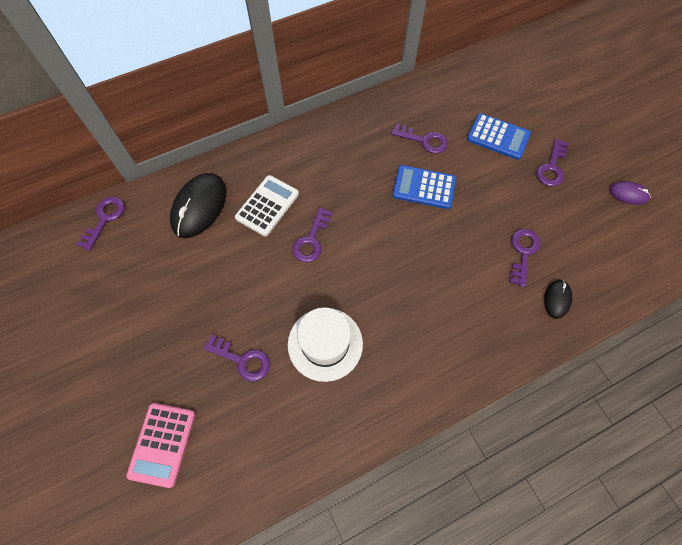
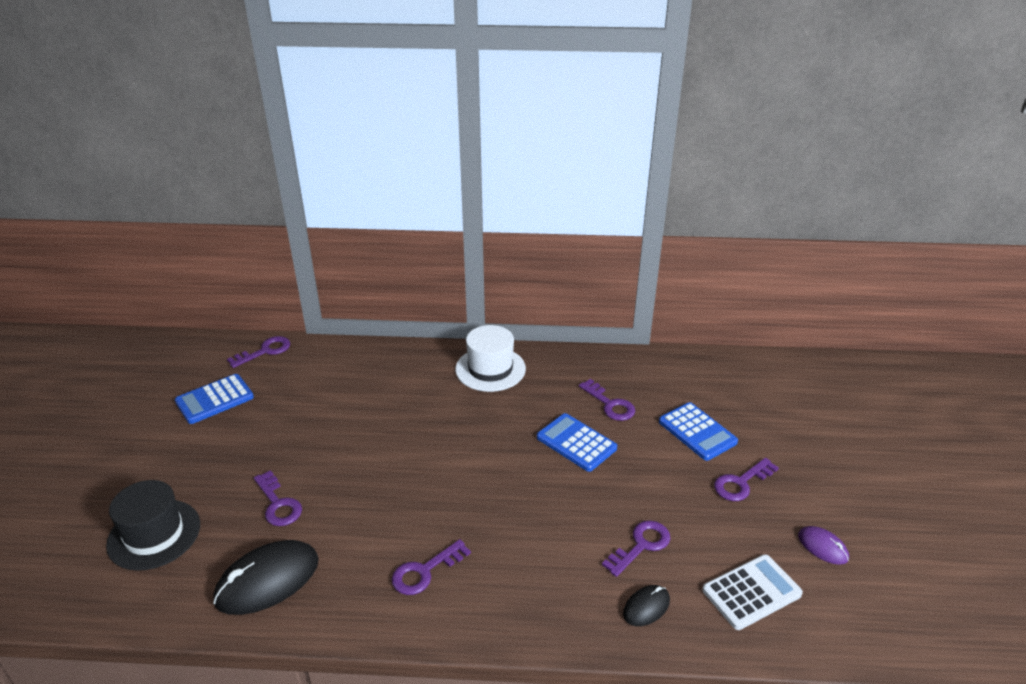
camera: 30 degrees right, 30 degrees down
(101, 290) = (214, 399): none -> blue calculator
(162, 444) = (154, 534): pink calculator -> black hat
(199, 207) = (348, 373): black mouse -> black mouse (267, 580)
(267, 206) = (408, 396): white calculator -> white calculator (751, 592)
(311, 240) = (425, 439): purple key -> purple key (425, 571)
(325, 344) = (363, 527): white hat -> white hat (490, 369)

